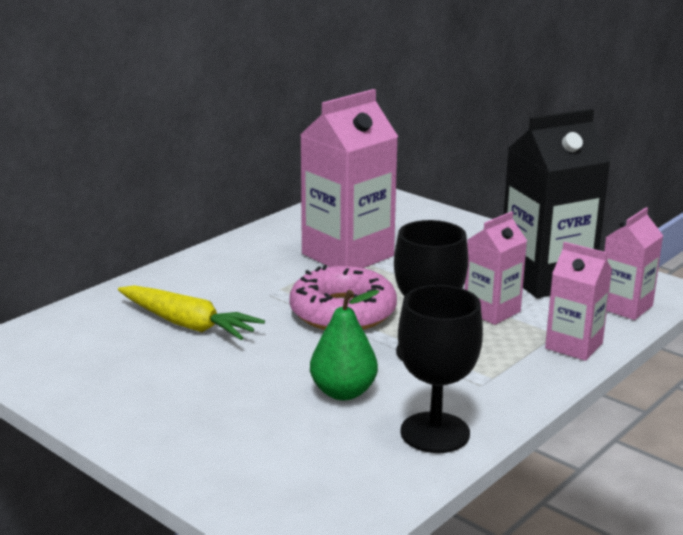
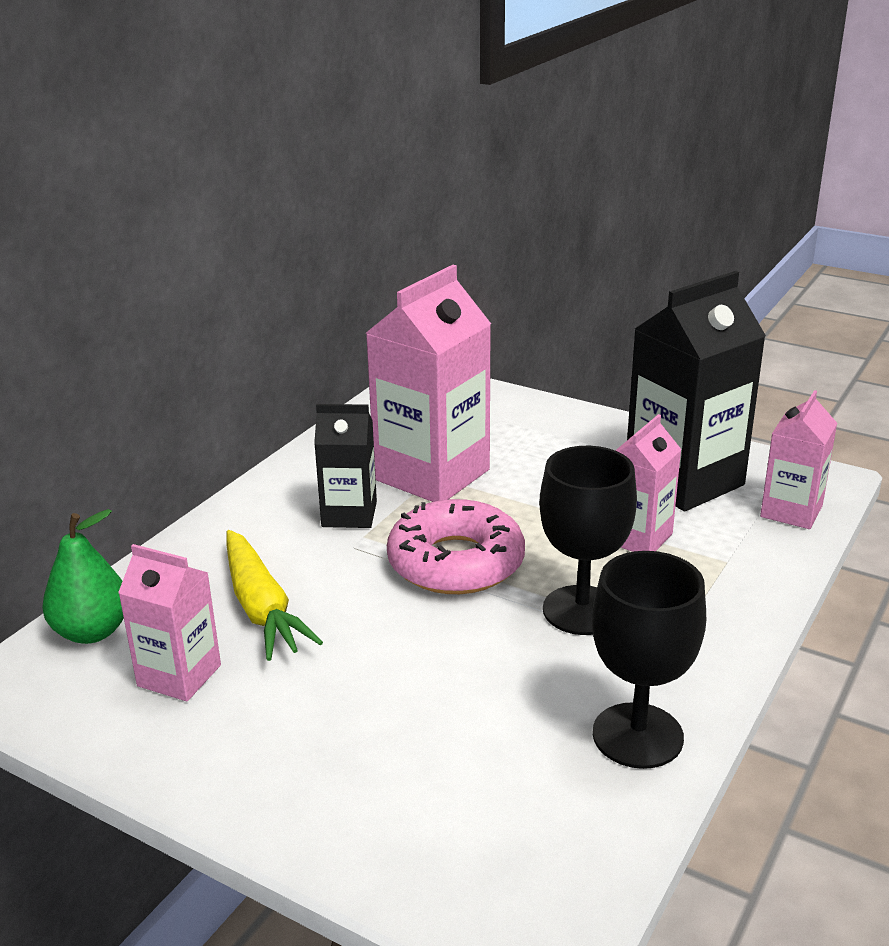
camera: 10 degrees left, 5 degrees up
(187, 324) = (261, 607): yellow carrot -> yellow carrot turned 45 degrees clockwise
(274, 274) = (349, 514): none -> black carton
(343, 392) = (500, 688): green pear -> green pear (92, 632)
(574, 346) = (754, 576): pink carton -> pink carton (179, 675)

